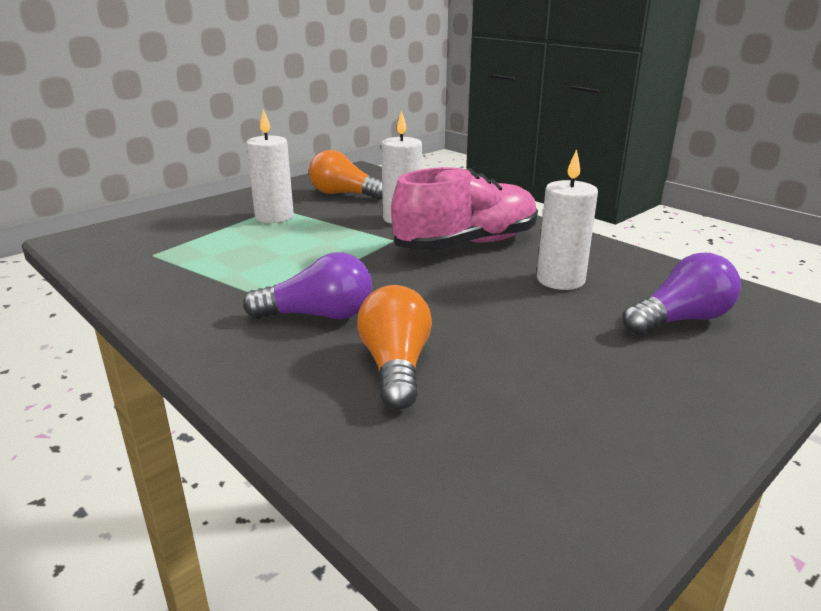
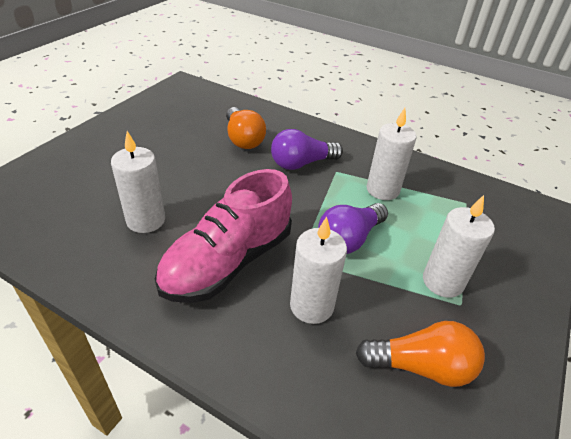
camera: 160 degrees right, 15 degrees up
(237, 275) = (382, 190): none -> white candle
(680, 320) = (72, 190): purple light bulb -> purple light bulb (349, 239)

